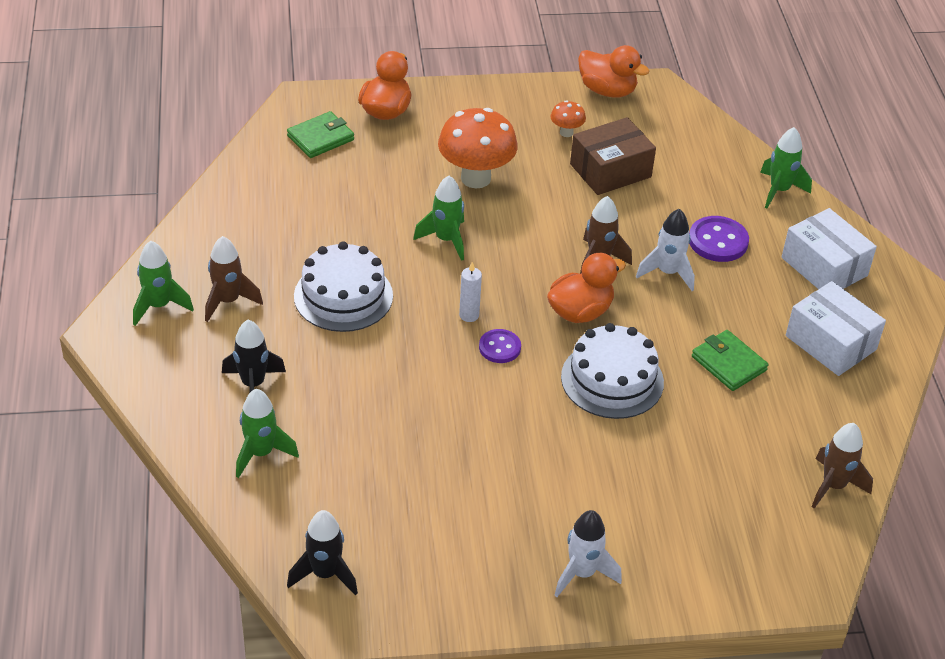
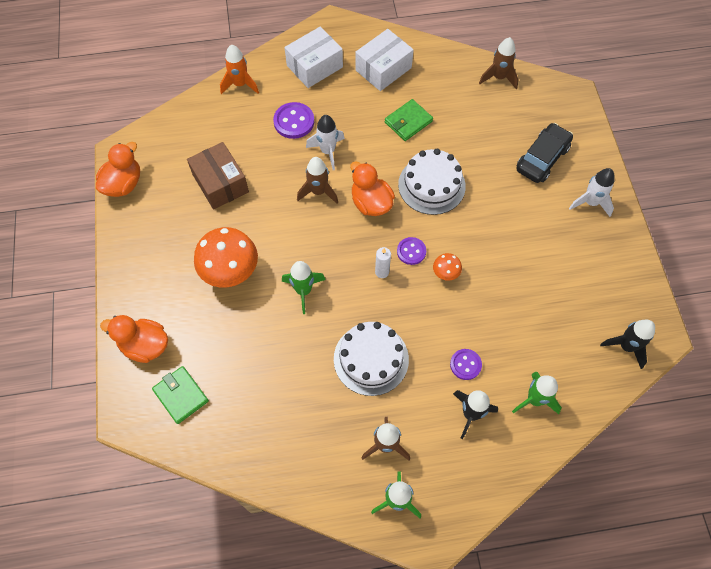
camera: 90 degrees left, 20 degrees up
(322, 387) = (465, 364): none -> purple button
(566, 132) = (175, 212): orange mushroom -> orange mushroom (445, 274)
(667, 521) = (542, 158): none -> black car
(779, 190) = (240, 84): green rocket -> orange rocket

